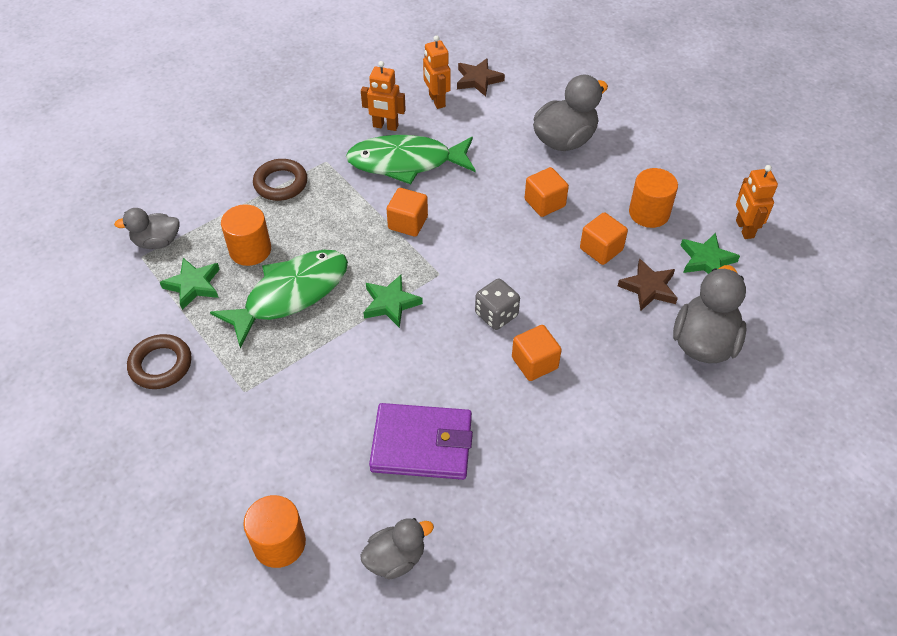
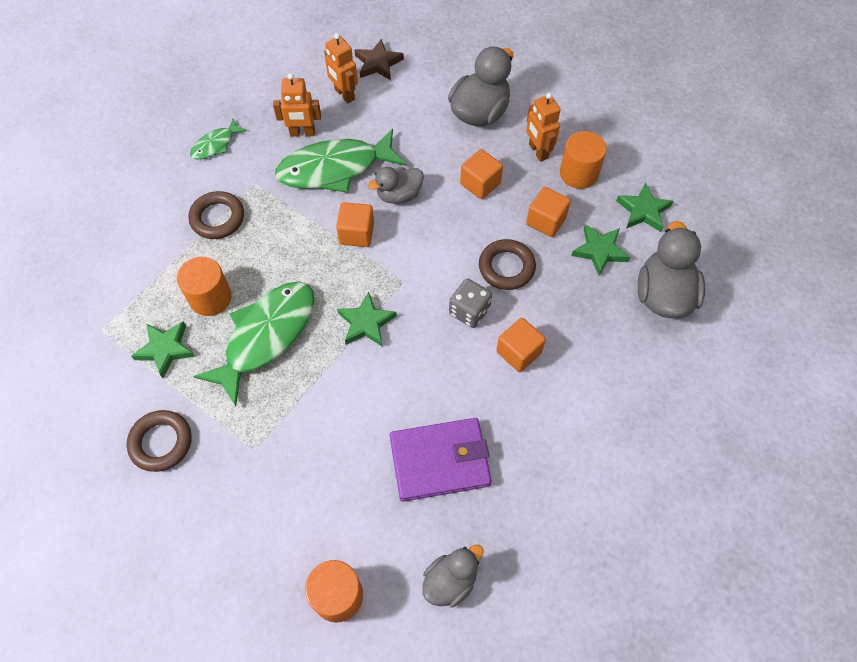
camera: 15 degrees left, 10 degrees up
(157, 242) = (112, 310): grey duck -> grey duck (399, 195)
(301, 121) = (215, 145): none -> green fish
(547, 283) = (506, 267): none -> brown ring
(648, 288) = (599, 251): brown star -> green star
(744, 229) = (668, 171): orange robot -> orange robot (538, 151)

